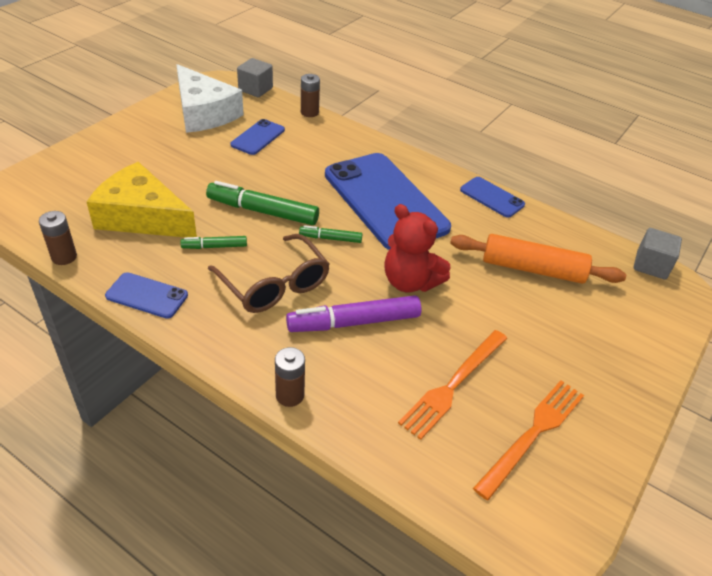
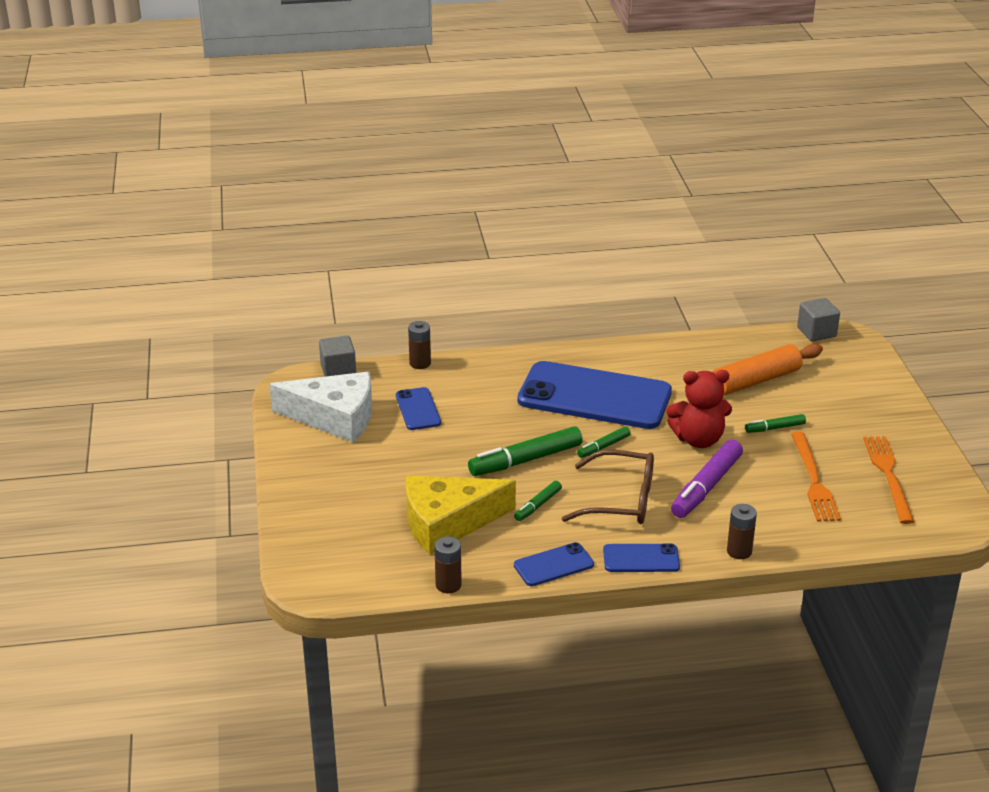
camera: 40 degrees left, 10 degrees down
(489, 316) = (775, 428): none -> green marker
(492, 197) = (659, 347): blue phone -> blue phone (641, 559)

